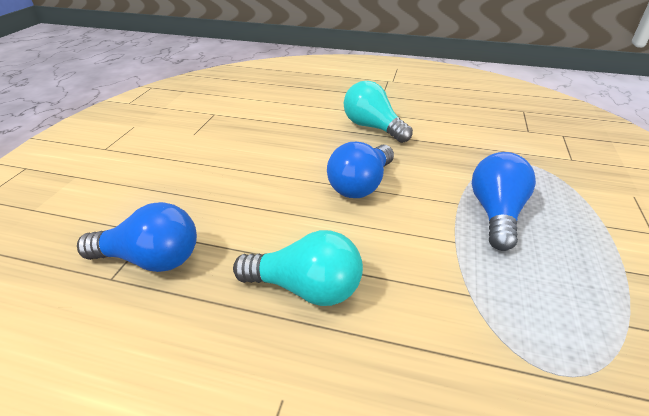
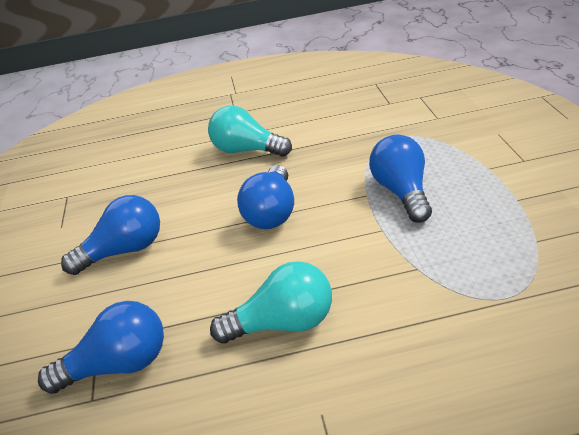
camera: 20 degrees left, 0 degrees up
(223, 169) = (124, 250): none -> blue light bulb

